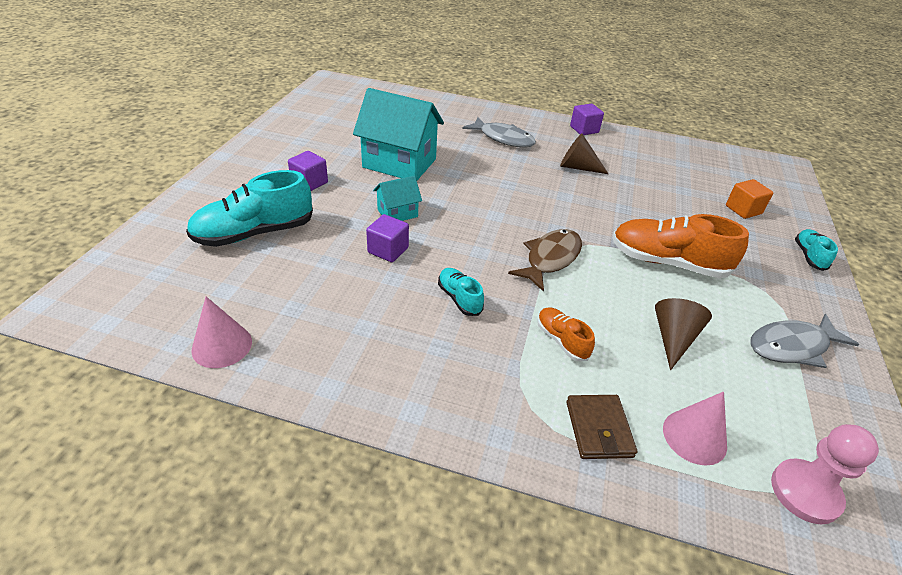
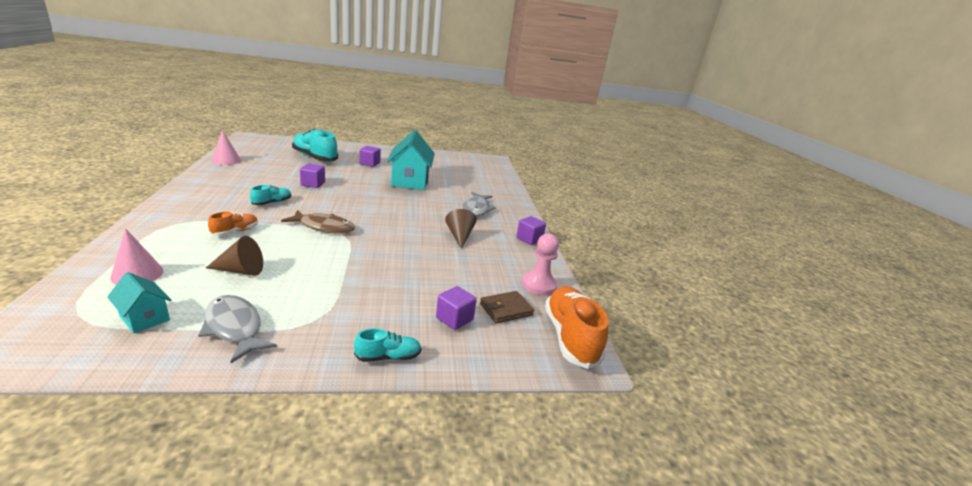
camera: 65 degrees right, 15 degrees down
(397, 213) = (352, 184): turquoise house -> turquoise house (145, 318)
(599, 429) = (152, 242): brown wallet -> brown wallet (506, 309)
(667, 262) = (339, 272): orange shoe -> orange shoe (570, 337)
(743, 210) = (454, 319): orange cube -> purple cube
(805, 492) = (69, 316): pink pawn -> pink pawn (538, 285)

